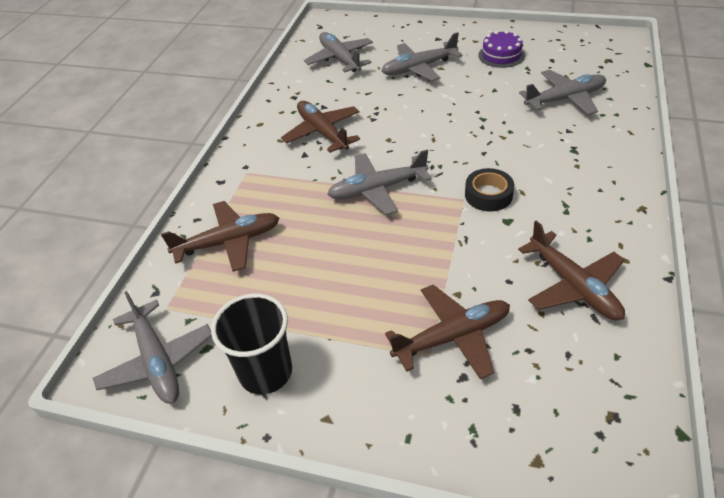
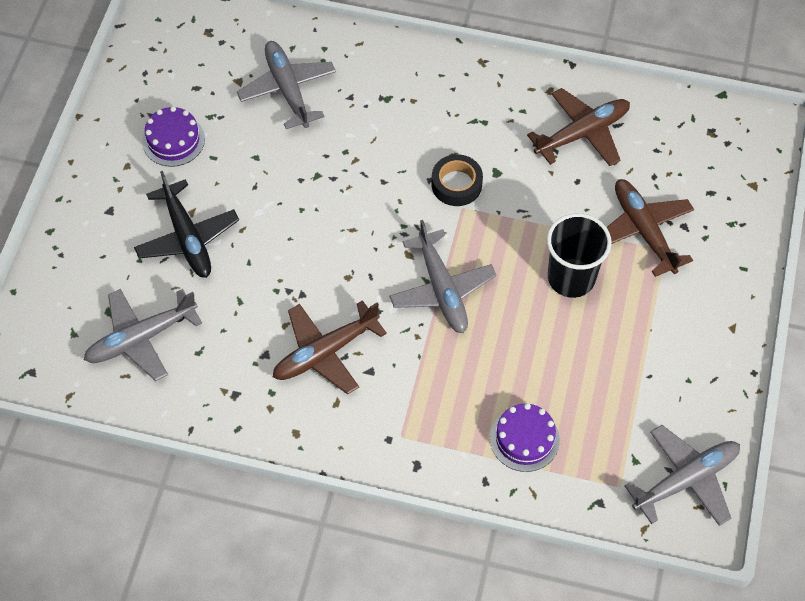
camera: 95 degrees left, 15 degrees up
(228, 242) = (524, 439): brown plane -> purple cake
(266, 372) = (691, 380): black cup -> black cup (571, 278)
(419, 68) = (187, 237): grey plane -> black plane

